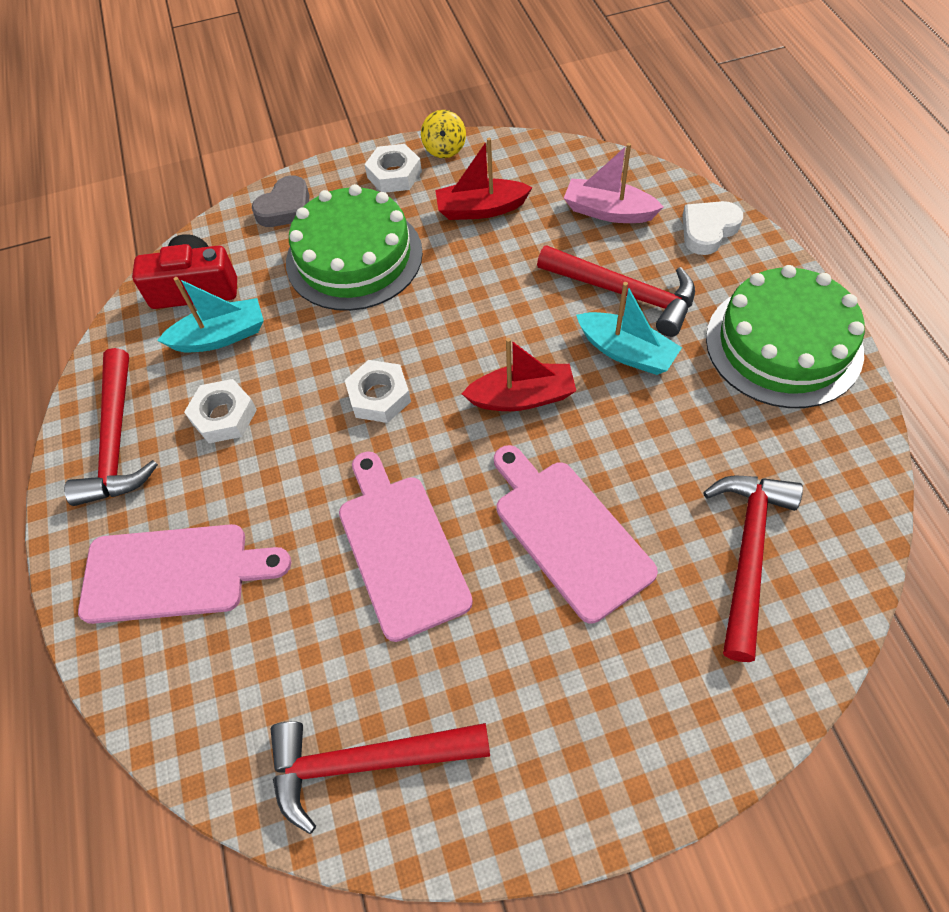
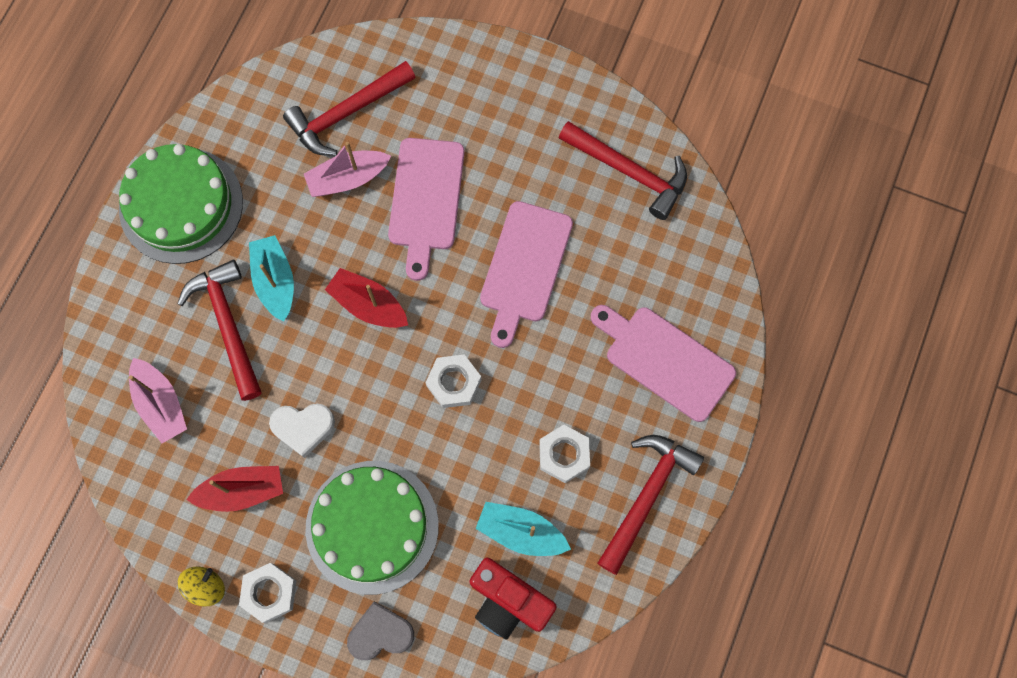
camera: 145 degrees left, 15 degrees up
(481, 209) = (242, 491): red boat -> red boat turned 45 degrees counterclockwise
(668, 489) = (348, 179): none -> pink boat
(708, 230) = (118, 326): white heart -> white heart (303, 428)

